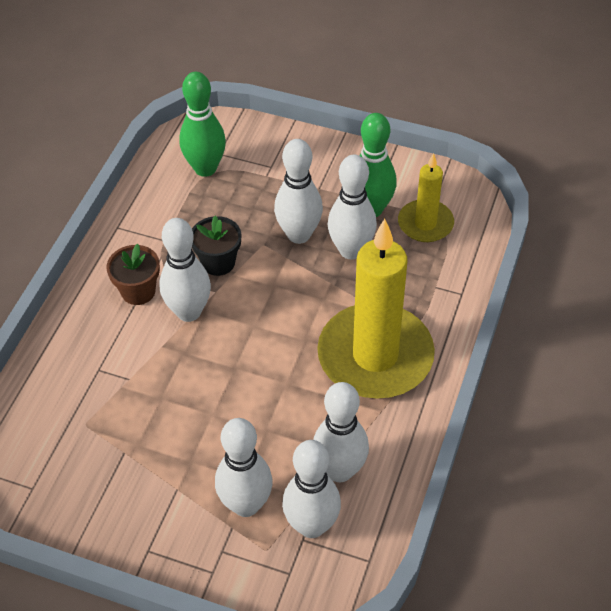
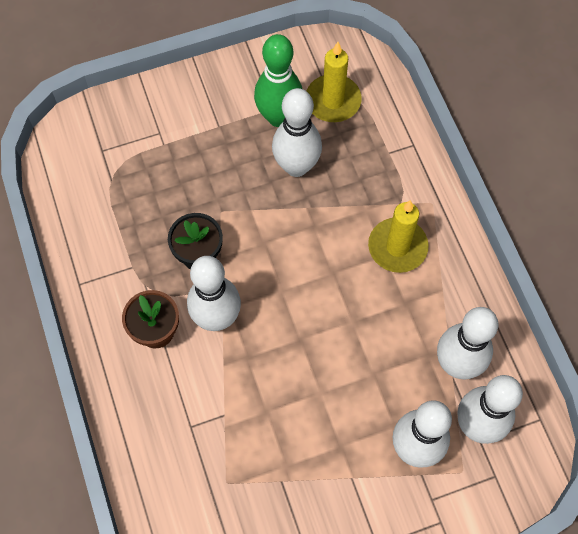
camera: 40 degrees left, 15 degrees up
(205, 168) = (104, 173): green bowling pin -> none
(299, 234) = (242, 181): white bowling pin -> none
(375, 356) = (397, 247): yellow candle -> yellow candle, size x0.53

